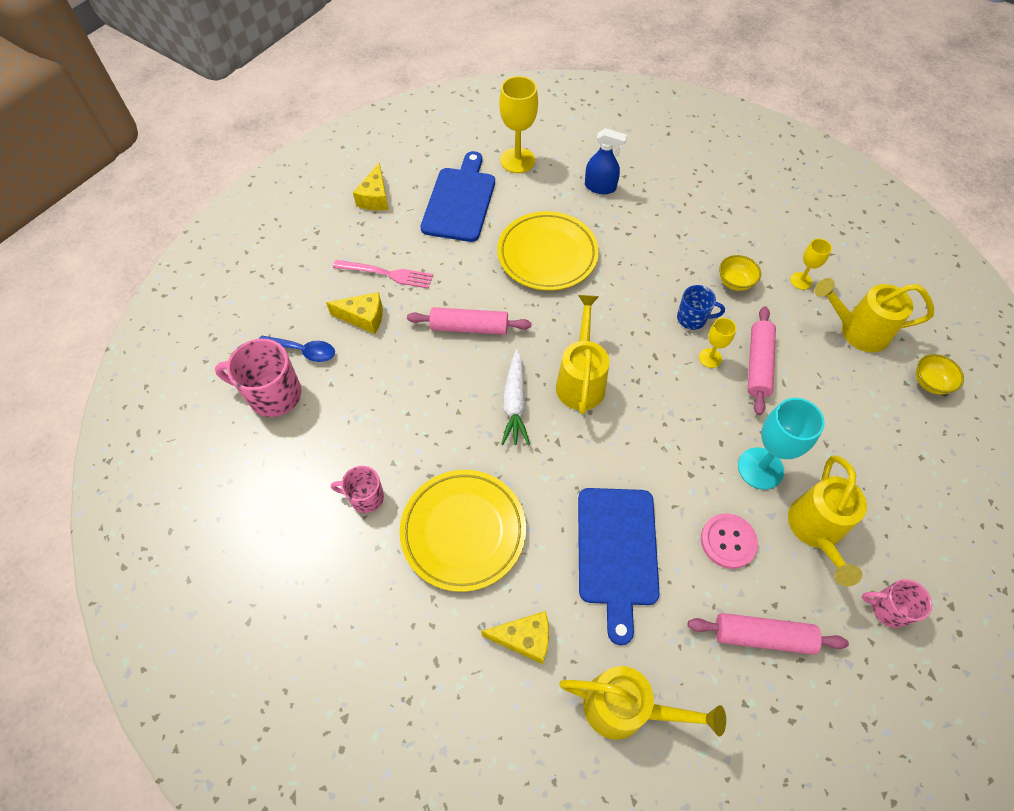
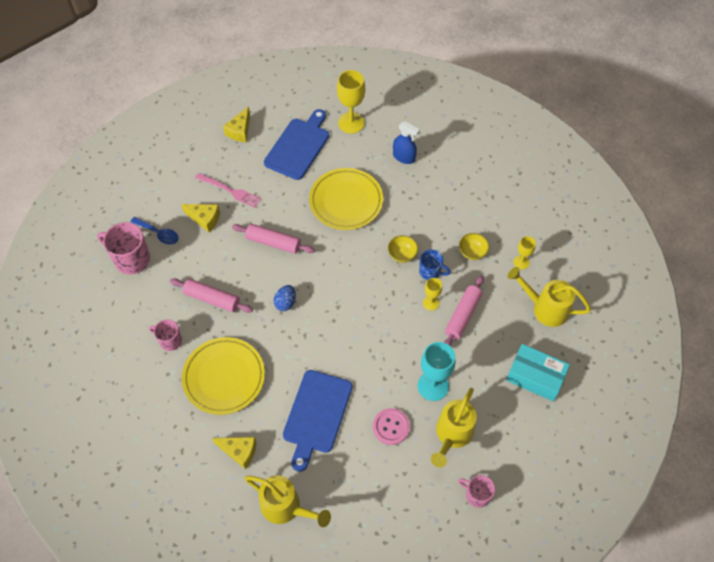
camera: 15 degrees right, 0 degrees up
(515, 403) = (285, 303): white carrot -> blue egg
(580, 380) = (335, 297): yellow watering can -> none
(762, 636) = (388, 489): pink rolling pin -> pink rolling pin (212, 299)
(887, 422) = (535, 377): none -> turquoise box
(930, 383) = (579, 357): yellow bowl -> yellow bowl (402, 255)

